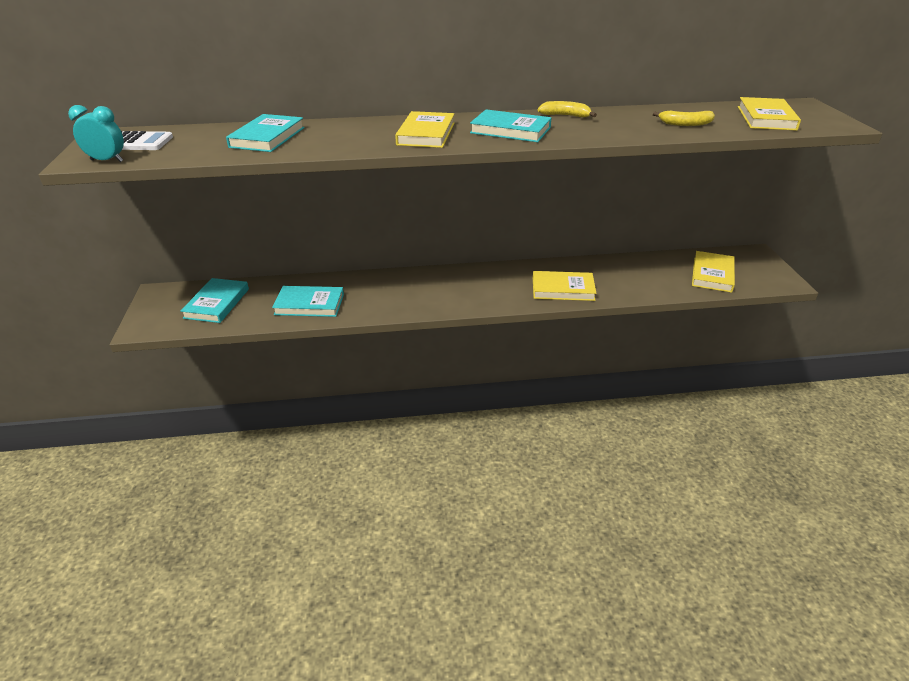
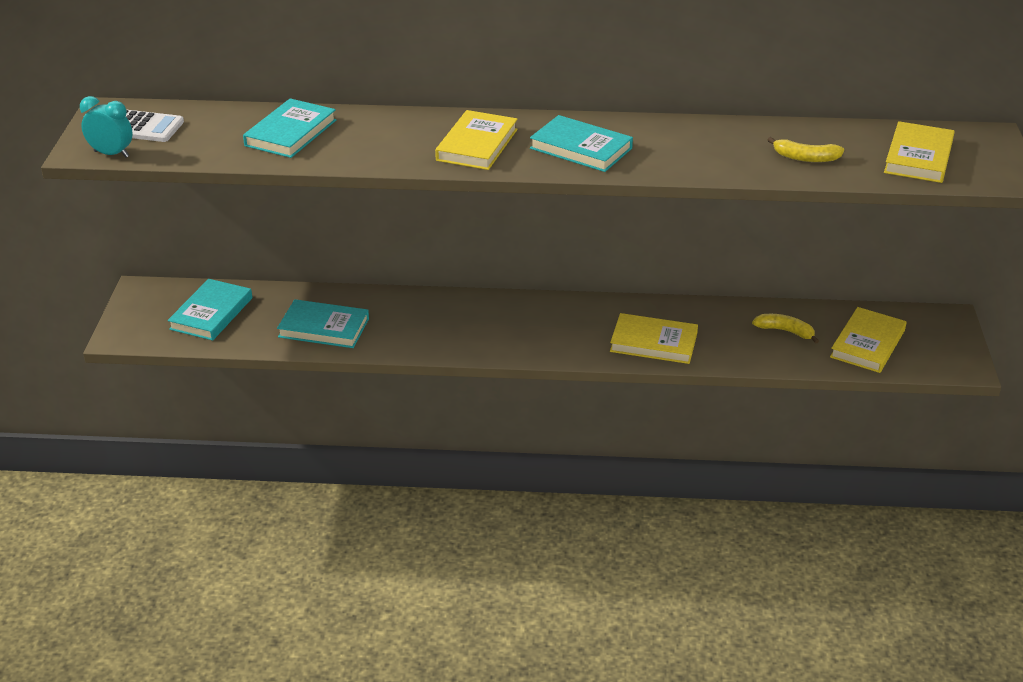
camera: 10 degrees right, 0 degrees up
(565, 116) = (661, 128): yellow banana -> yellow banana (785, 331)

